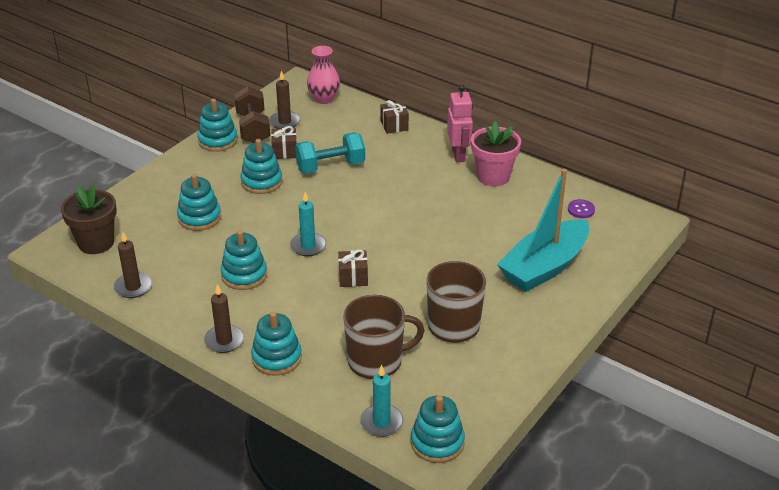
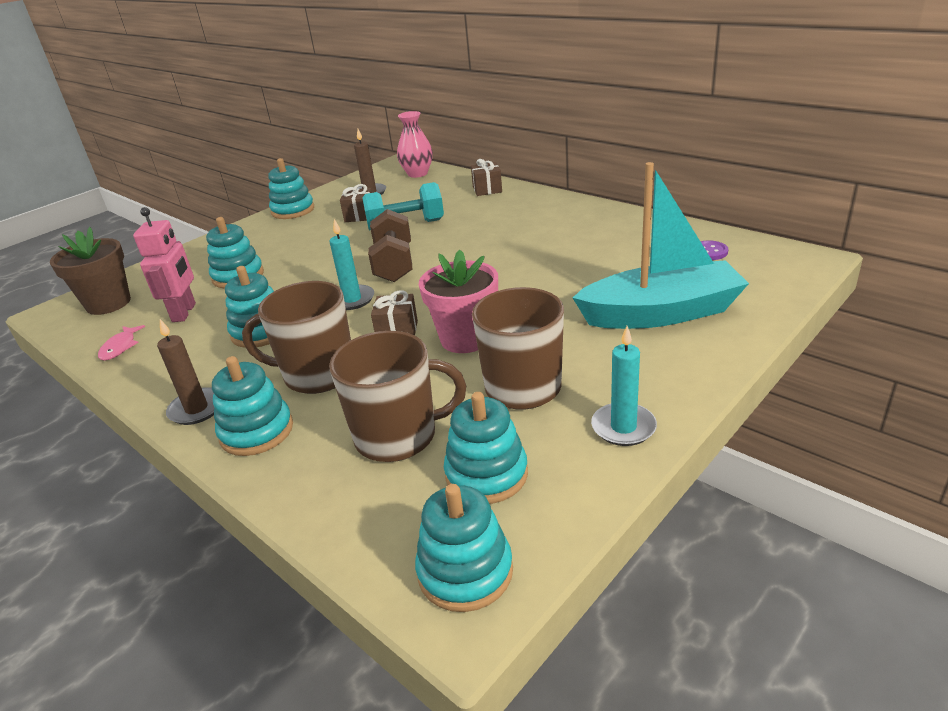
camera: 10 degrees right, 5 degrees down
(133, 287) = (120, 347): brown candle -> pink fish
(253, 128) = (334, 199): brown dumbbell -> brown dumbbell (394, 264)
(261, 182) = (323, 242): turquoise stacking toy -> turquoise stacking toy (486, 474)
(304, 314) = (318, 374): none -> brown mug
(381, 422) = (379, 532): turquoise candle -> turquoise candle (623, 427)
(458, 155) = (556, 209): pink robot -> pink robot (184, 312)
(493, 176) = (596, 226): pink flower pot -> pink flower pot (465, 339)
(544, 267) = (660, 313): turquoise boat -> turquoise boat turned 150 degrees counterclockwise

